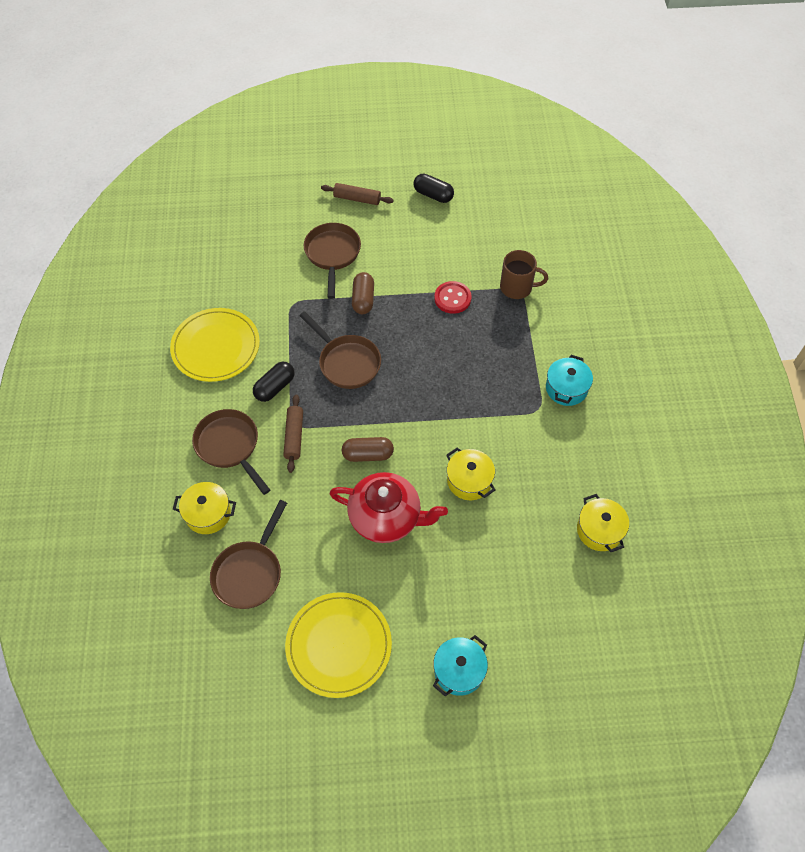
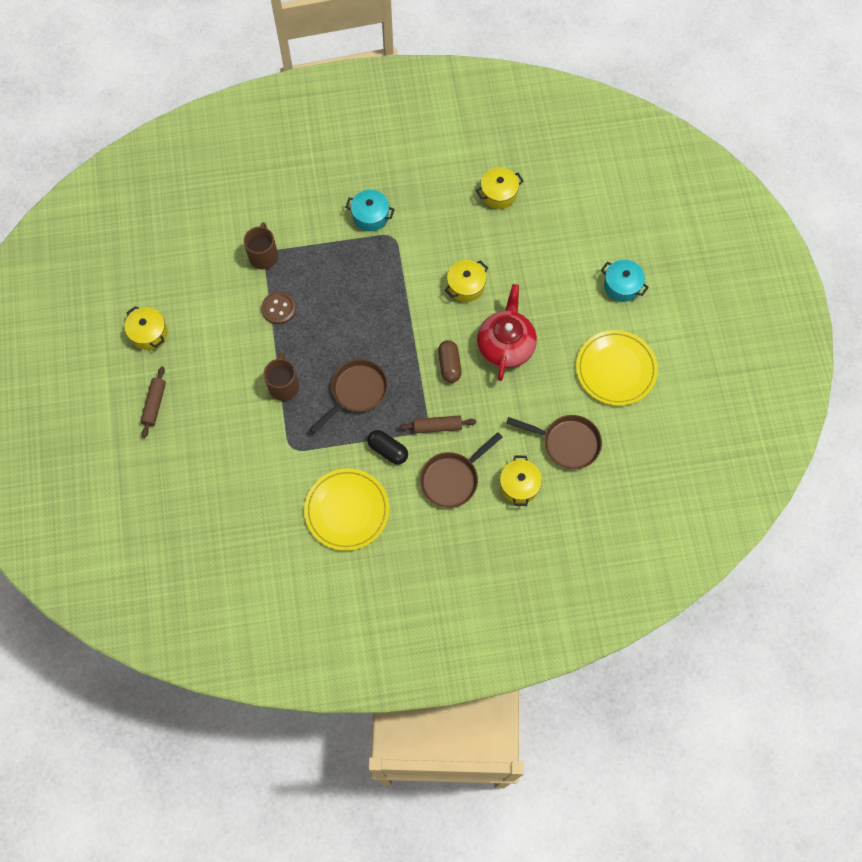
camera: 95 degrees left, 10 degrees up
(332, 254) = (229, 419): brown pan -> none
(363, 299) = (283, 385): brown capsule -> brown mug
(433, 195) = (149, 333): black capsule -> yellow pot
(452, 298) = (279, 308): red button -> brown button

